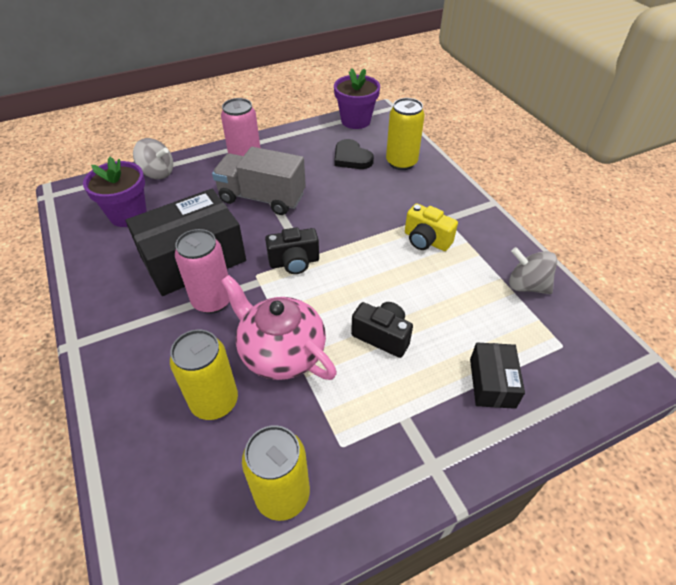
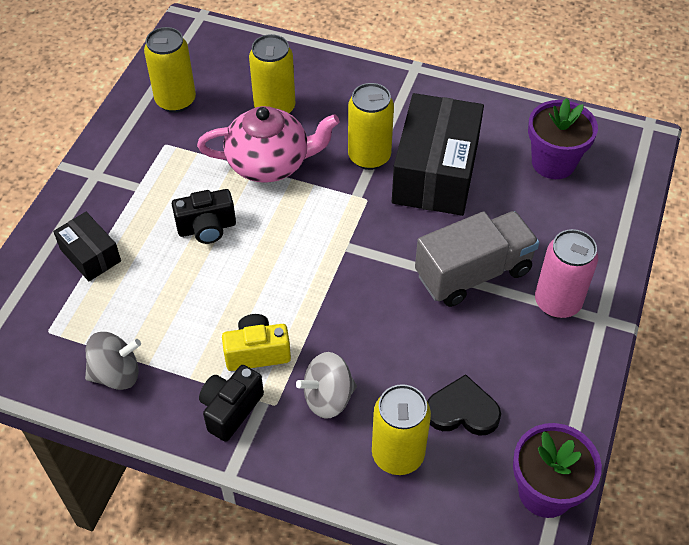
camera: 135 degrees right, 5 degrees up
(157, 173) = (612, 218): grey spinning top -> grey spinning top (328, 398)
(212, 300) = (369, 157): pink can -> yellow can
(294, 262) = (350, 233): black camera -> black camera (231, 409)

